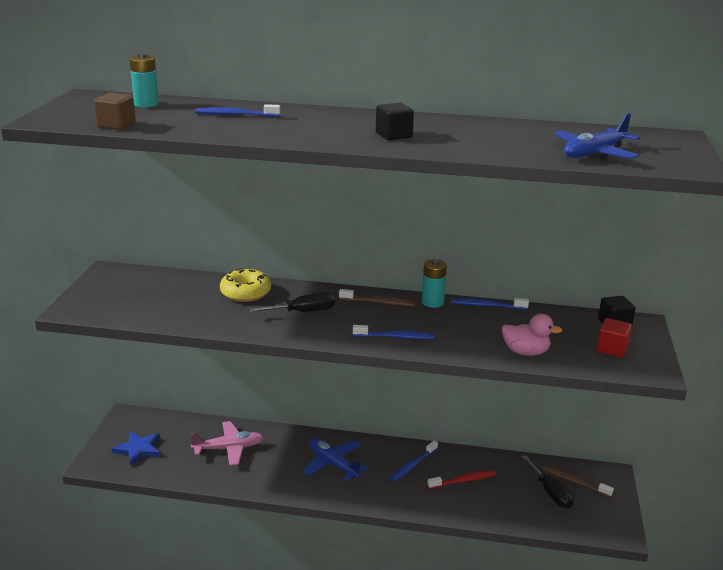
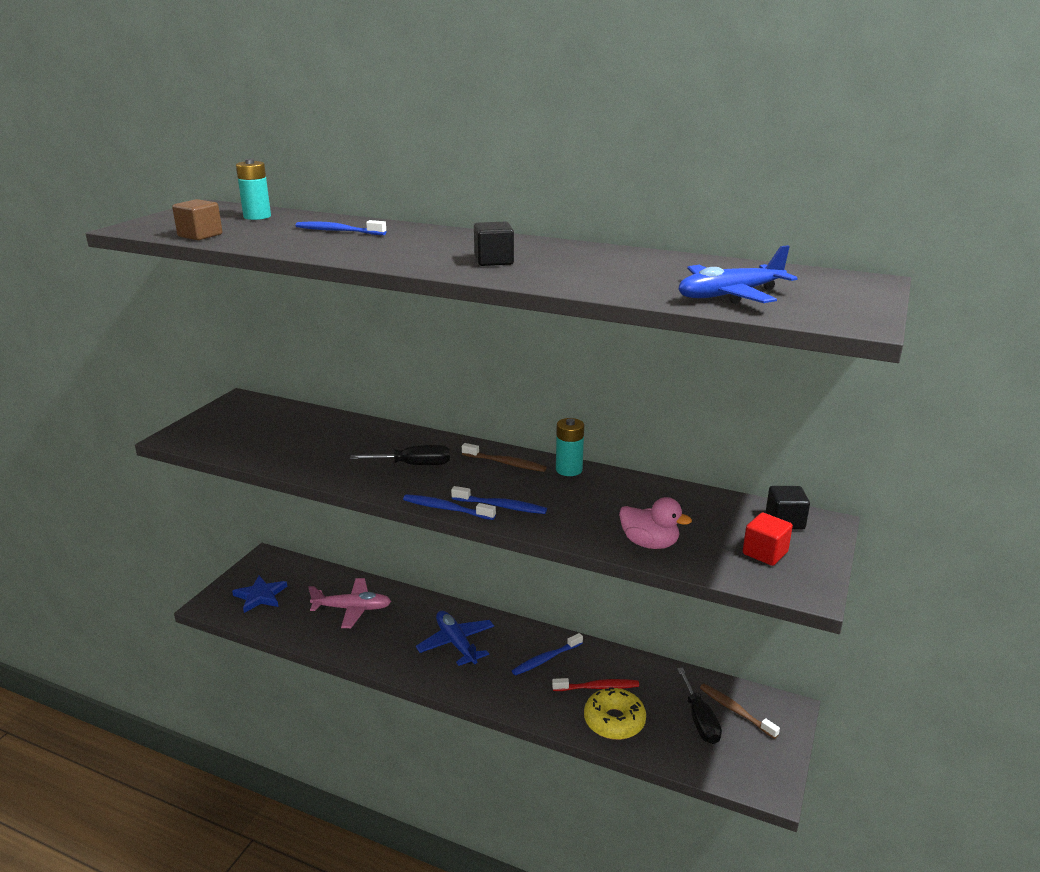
camera: 15 degrees right, 0 degrees up
(246, 293) = (365, 437): yellow donut -> yellow donut (614, 721)
(487, 306) = (633, 480): blue toothbrush -> blue toothbrush (447, 509)

